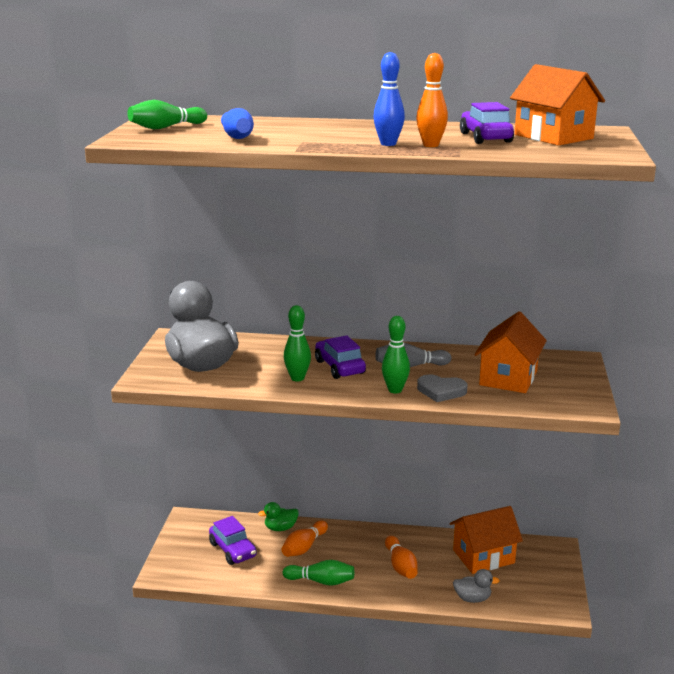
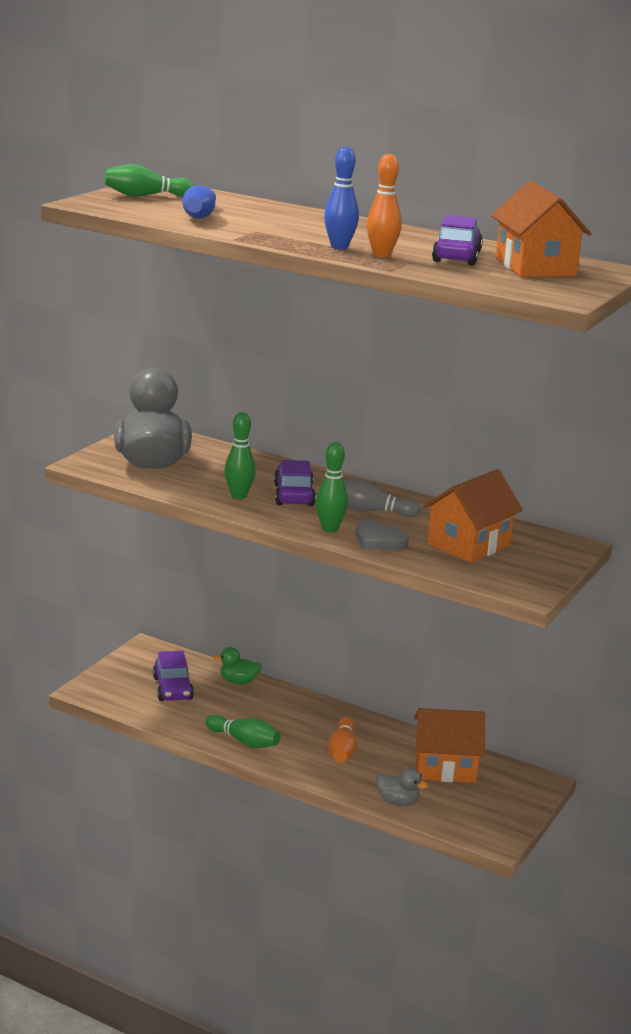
camera: 20 degrees right, 0 degrees up
(304, 547) = (250, 706): orange bowling pin -> none

